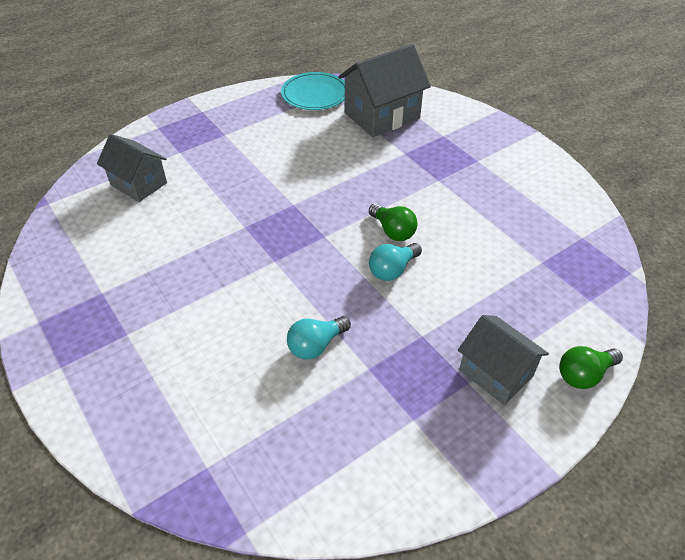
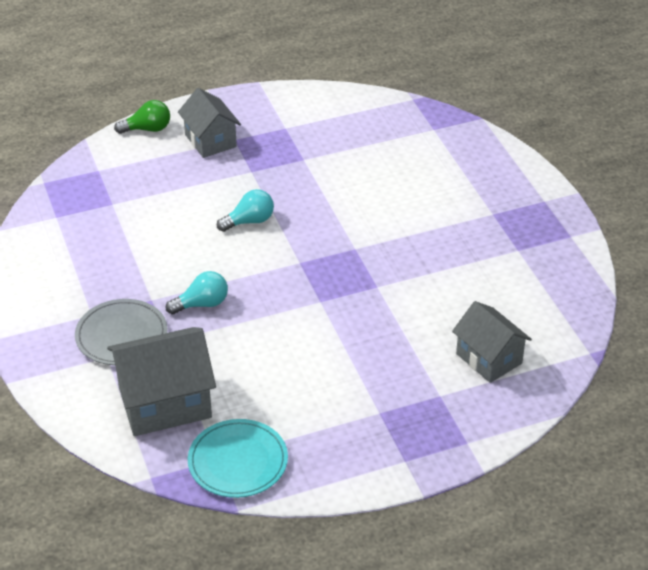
camera: 165 degrees left, 5 degrees down
(316, 345) = (338, 179): turquoise light bulb -> turquoise light bulb (202, 304)
(393, 231) = (230, 255): green light bulb -> none
(443, 150) = (121, 335): none -> grey plate

